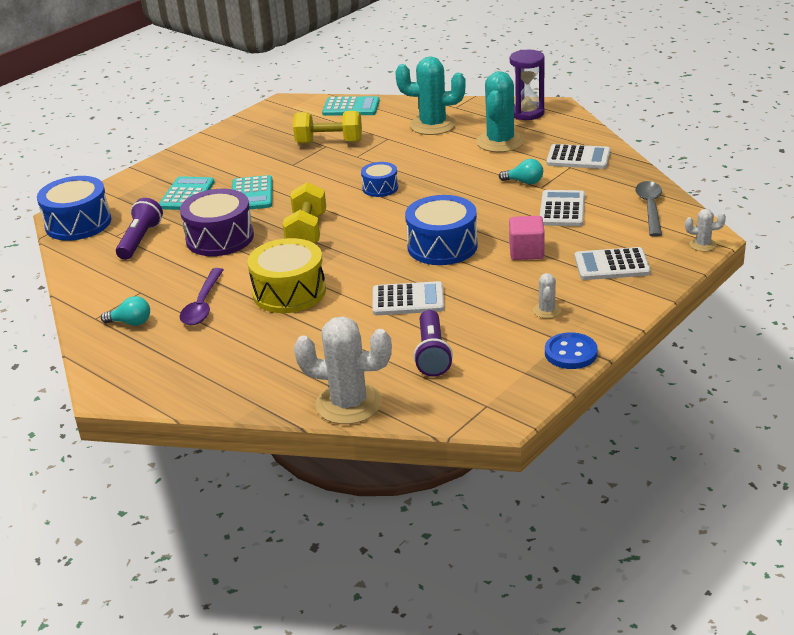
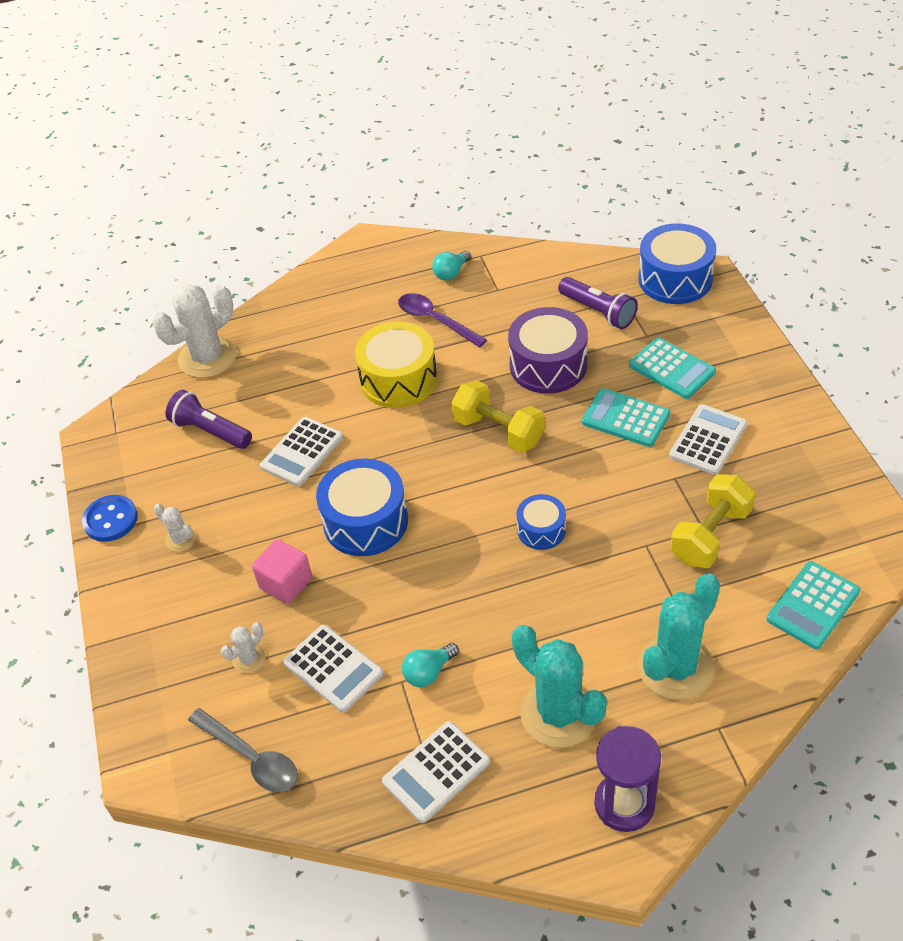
camera: 125 degrees right, 15 degrees up
(611, 265) = (190, 638): white calculator -> white calculator (708, 440)
(702, 245) = (136, 749): white cactus -> white cactus (249, 659)

